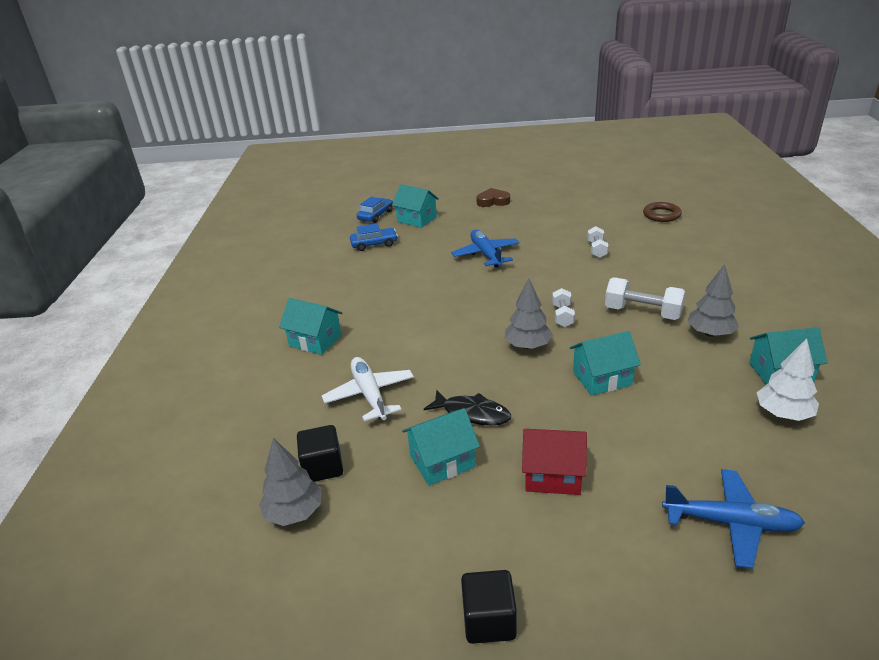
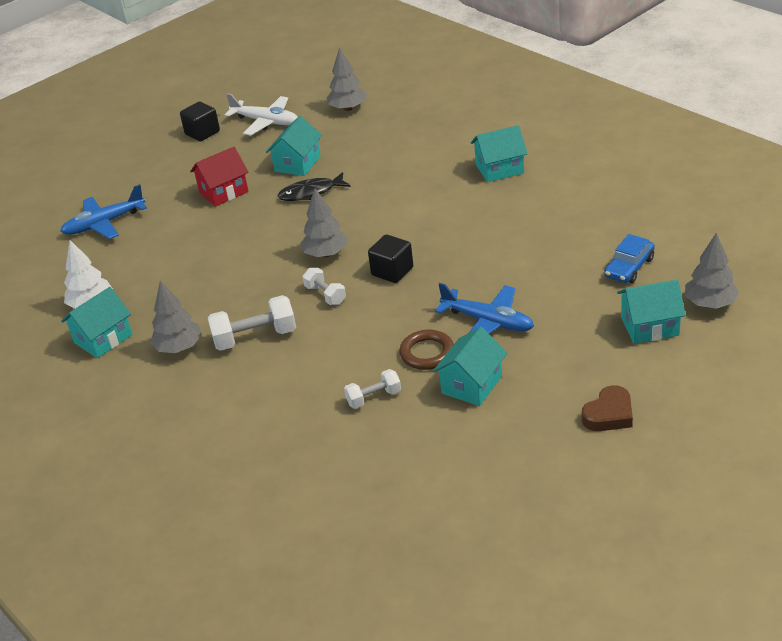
camera: 140 degrees right, 5 degrees up
(323, 467) = (364, 127): black cube -> black cube (392, 271)
(369, 395) = (396, 165): white plane -> white plane (266, 122)
(375, 215) = (710, 304): blue car -> grey tree
(597, 249) = (374, 398): white dumbbell -> white dumbbell turned 75 degrees counterclockwise
(602, 378) = (242, 261): turquoise house -> turquoise house (472, 384)
(661, 215) = (349, 517): brown ring -> brown ring (427, 353)

